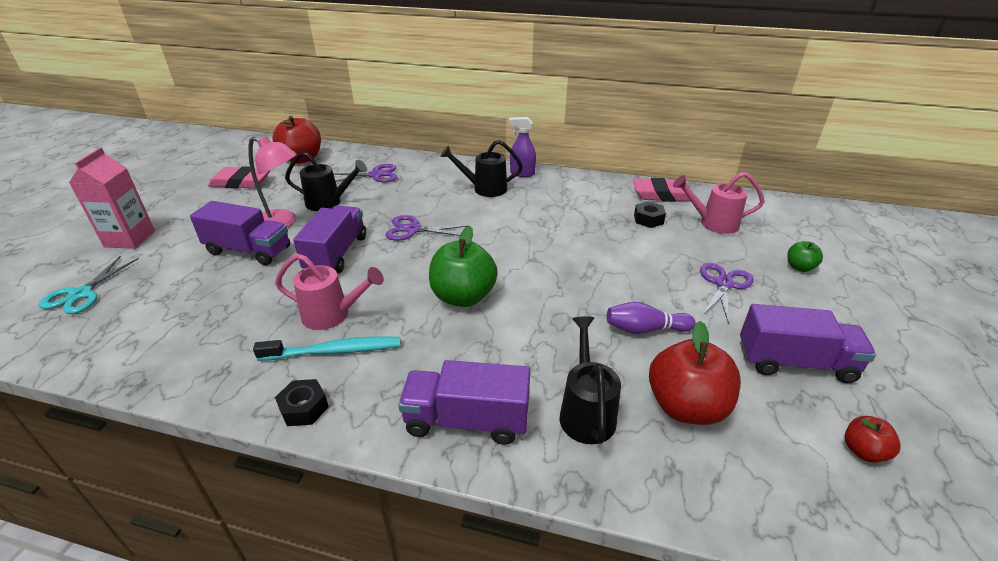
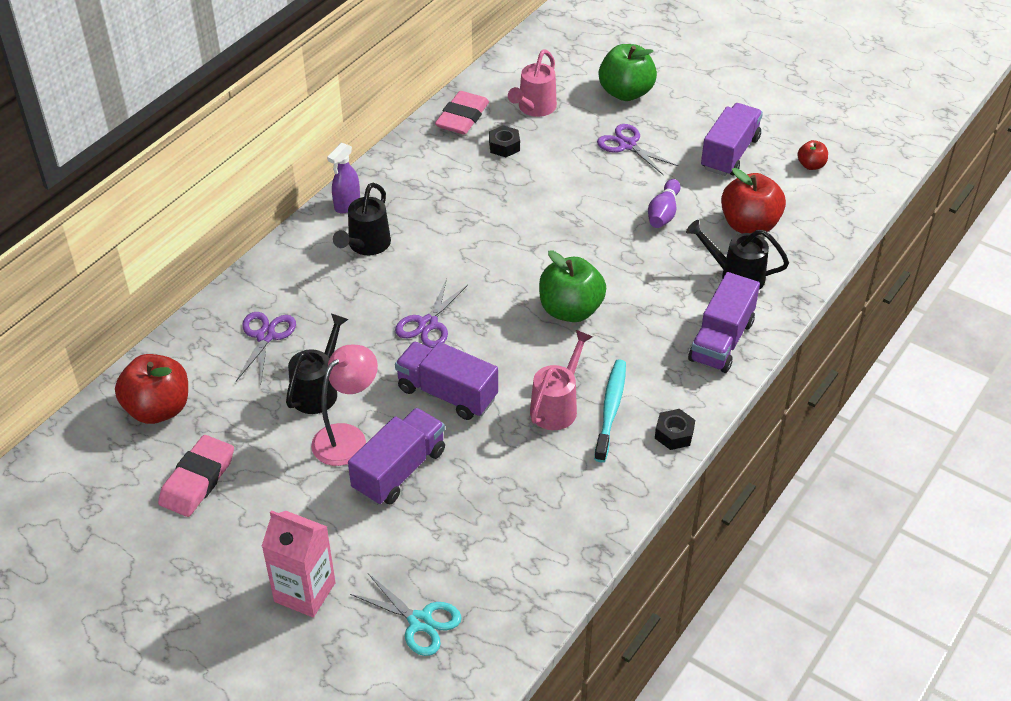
camera: 70 degrees left, 10 degrees up
(799, 267) = (626, 93): green apple -> green apple, size x2.00

